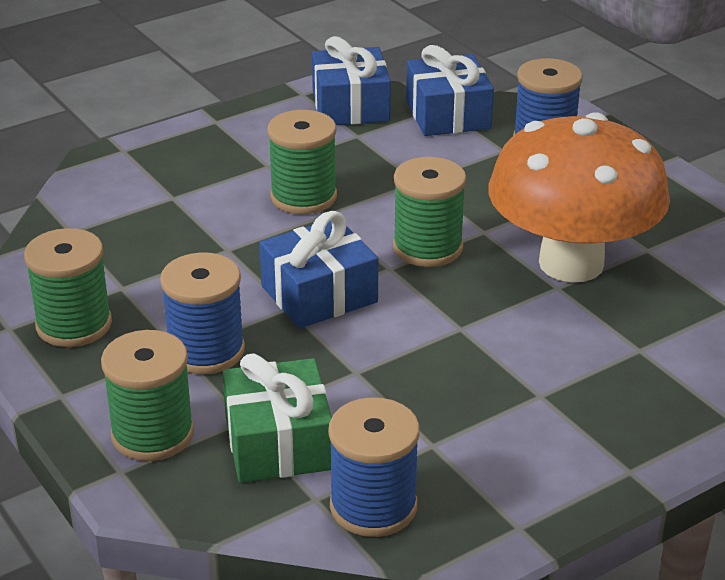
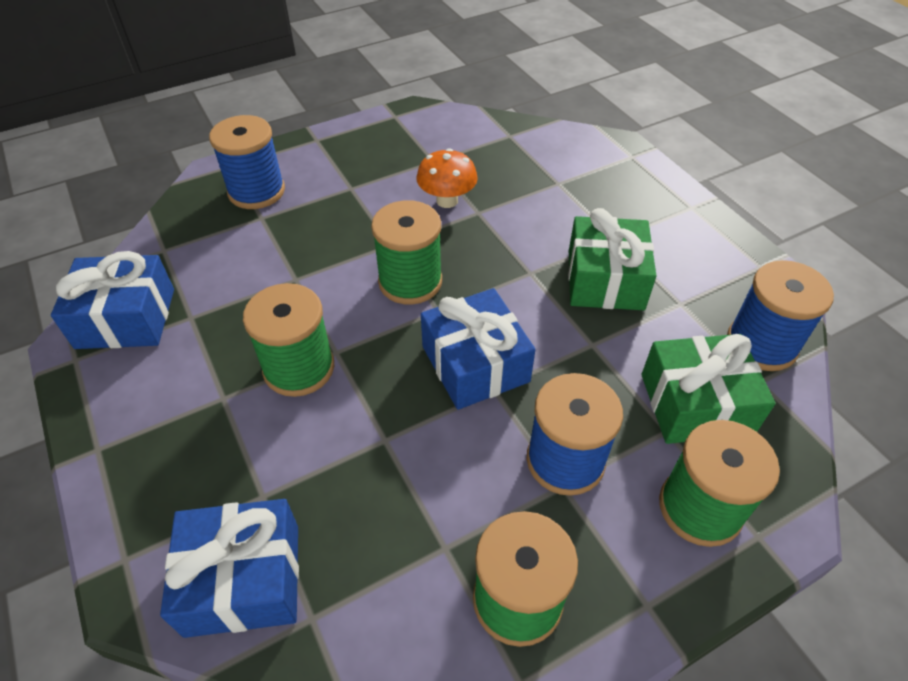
camera: 85 degrees left, 15 degrees up
(448, 114) = (181, 246): blue gift -> blue gift (243, 579)
(460, 384) = (605, 280): none -> green gift
(571, 263) = (447, 200): orange mushroom -> orange mushroom, size x0.42

